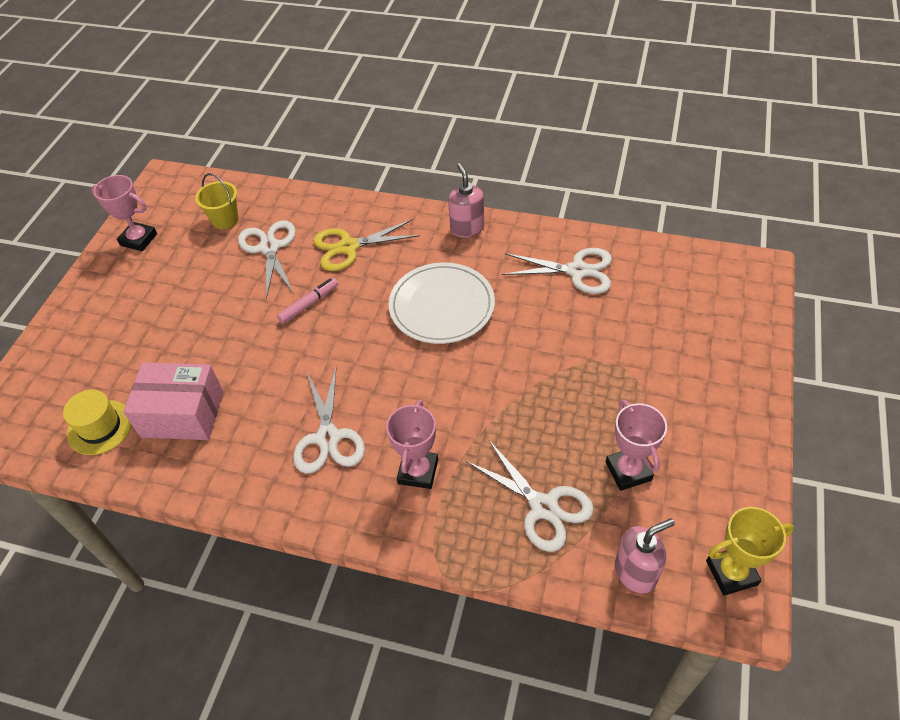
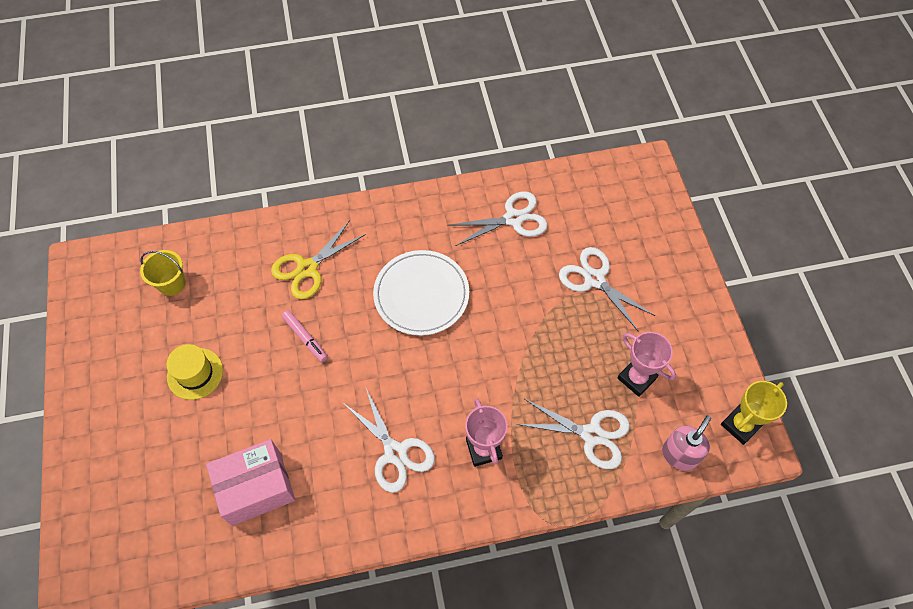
camera: 30 degrees left, 10 degrees up
(100, 427) = (188, 533): yellow hat -> yellow hat (195, 373)
(138, 239) = (98, 337): pink trophy -> none
(269, 247) = (234, 296): white scissors -> white scissors (594, 279)
(309, 304) = (305, 338): pink marker -> pink marker turned 120 degrees clockwise
(467, 228) = (401, 211): pink soap dispenser -> none

